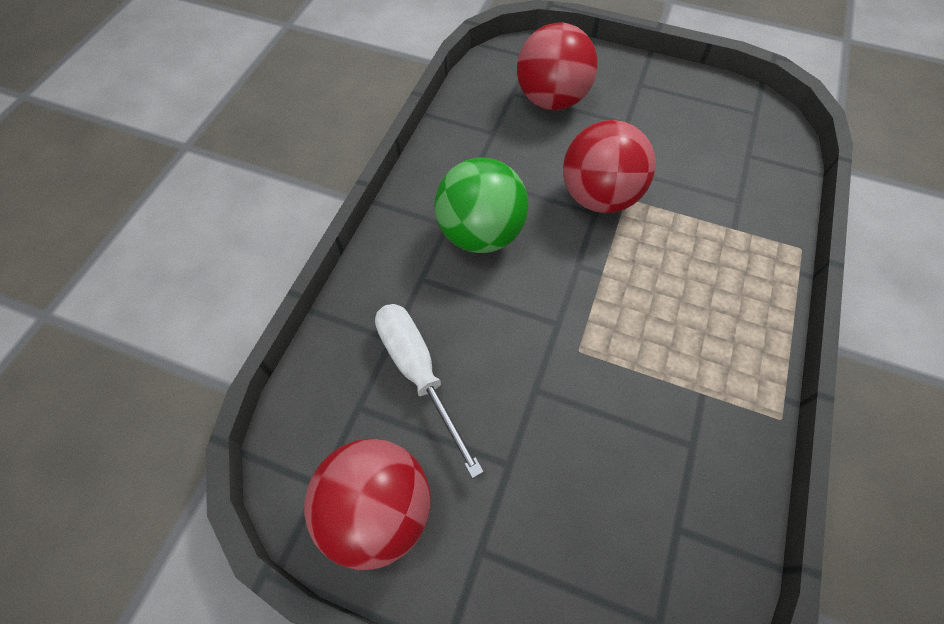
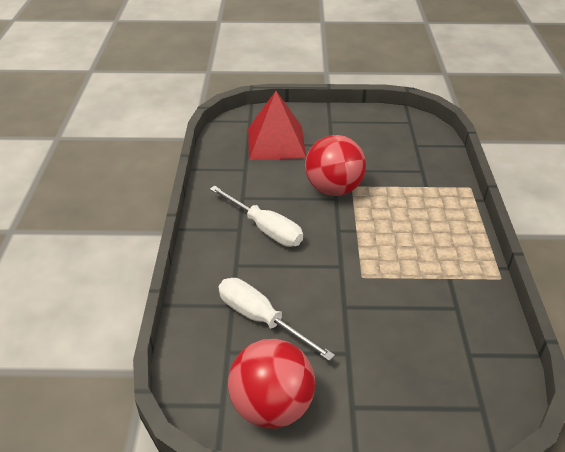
camera: 20 degrees left, 20 degrees down
(480, 233) = (265, 228): green ball -> white screwdriver
(551, 100) = (276, 142): red ball -> red pyramid

